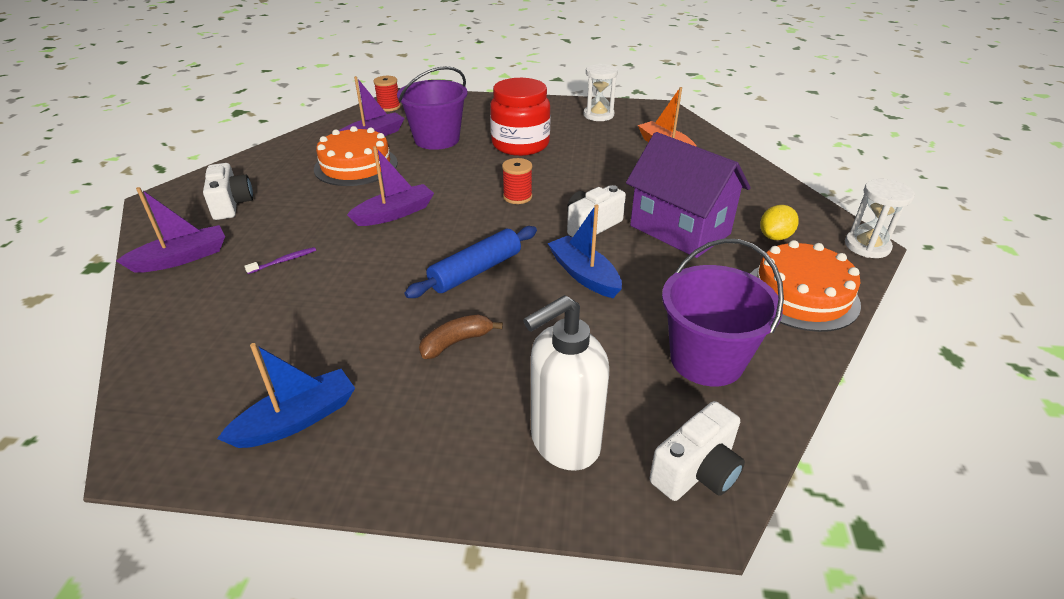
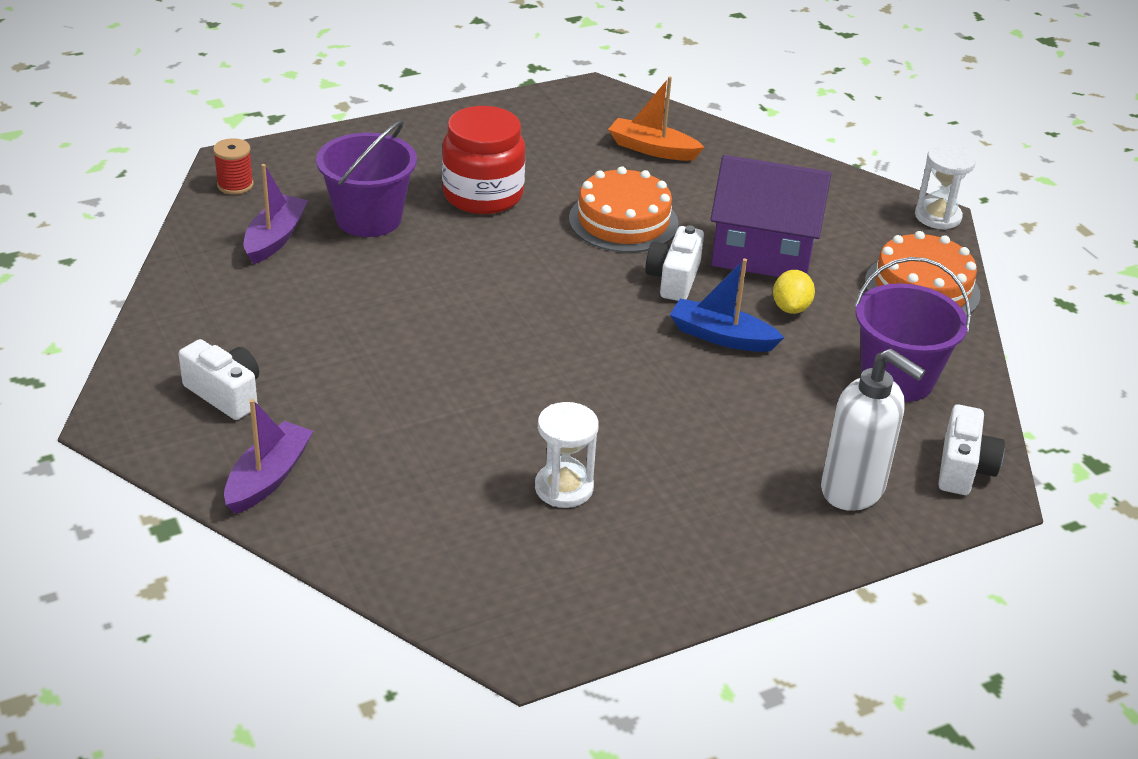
camera: 35 degrees left, 0 degrees up
(284, 261) = (396, 436): purple toothbrush -> none
(297, 420) = (620, 567): blue boat -> none
(356, 166) = (313, 289): orange cake -> orange cake (623, 221)
(395, 213) = (446, 336): purple boat -> none
(456, 342) = (677, 447): brown banana -> none
(475, 271) = (614, 371): blue rolling pin -> none
(517, 197) = (559, 269): red spool -> none
(564, 443) = (853, 490): white soap dispenser -> white soap dispenser turned 75 degrees counterclockwise
(598, 115) = (529, 122): white hourglass -> white hourglass (564, 488)
(775, 237) = (854, 233): yellow lemon -> yellow lemon (791, 308)

